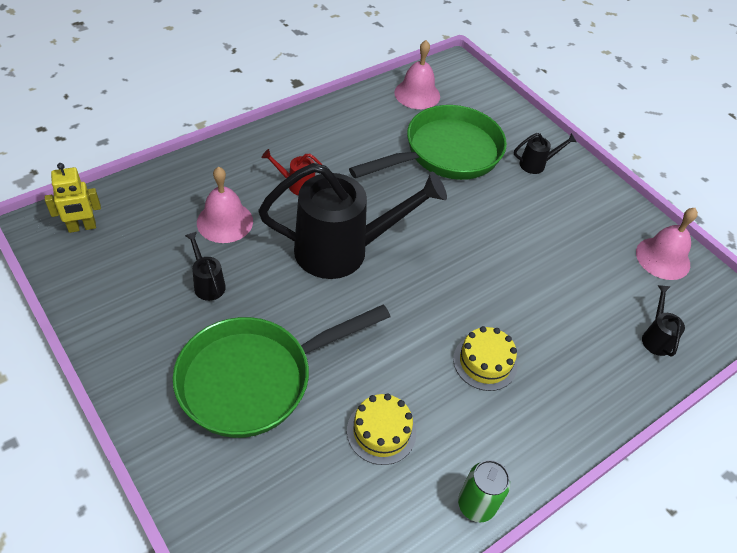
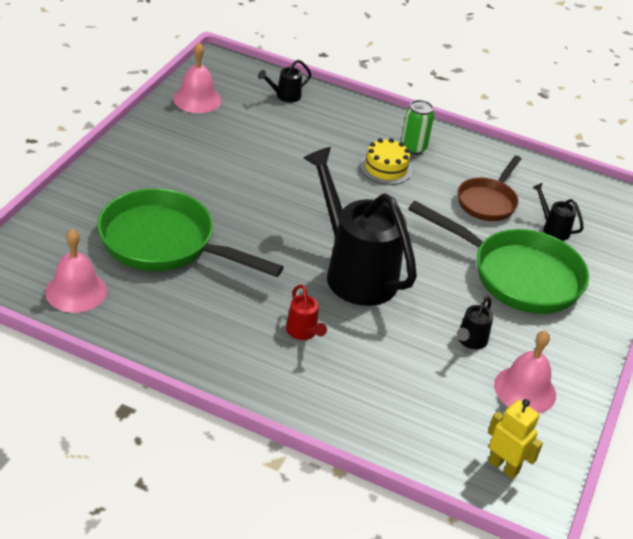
camera: 120 degrees left, 10 degrees down
(225, 221) = (396, 363): pink bell -> pink bell (525, 389)
(381, 431) = (488, 202): yellow cake -> brown pan
(476, 505) = (490, 151): green can -> green can (413, 148)
(536, 164) = (132, 182): black watering can -> black watering can (553, 229)

